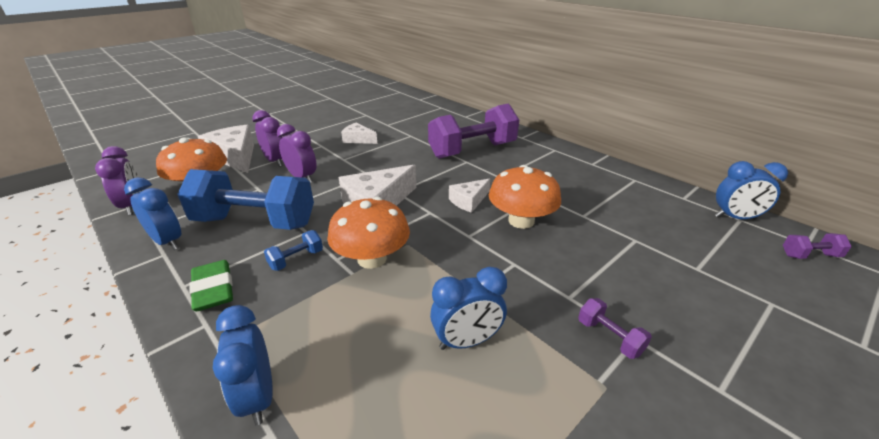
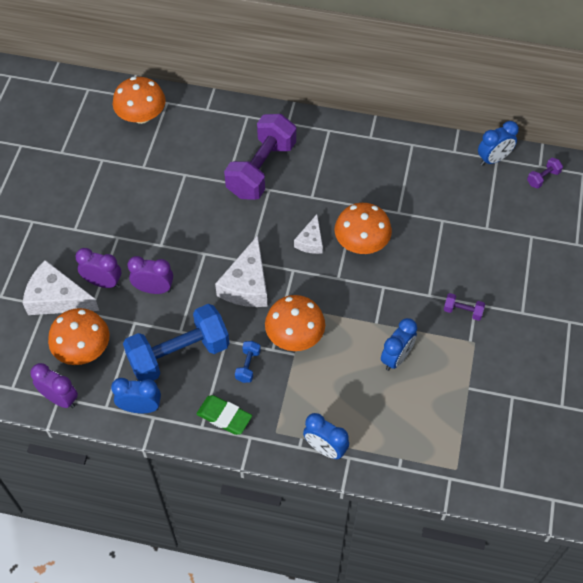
camera: 35 degrees left, 25 degrees up
(358, 139) = (142, 208): white cheese -> none
(417, 107) = (141, 116): none -> orange mushroom

